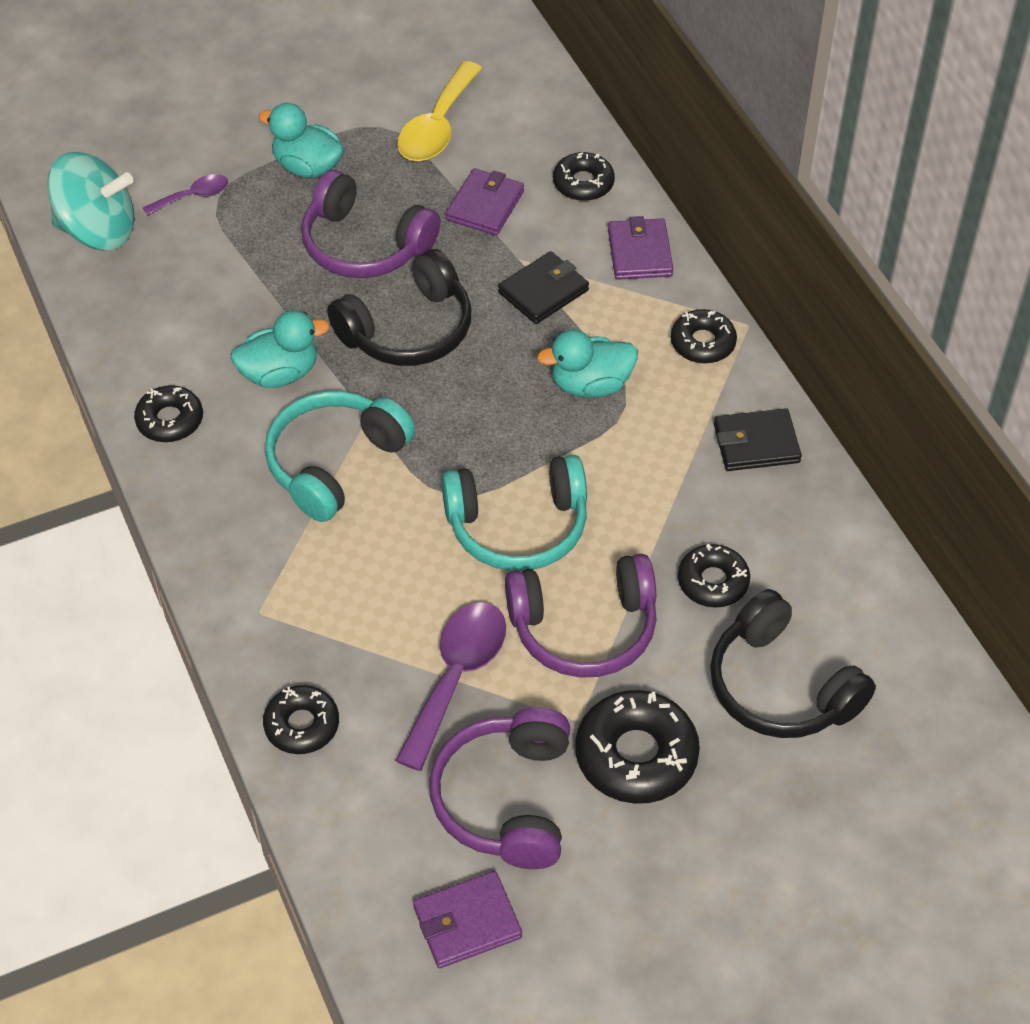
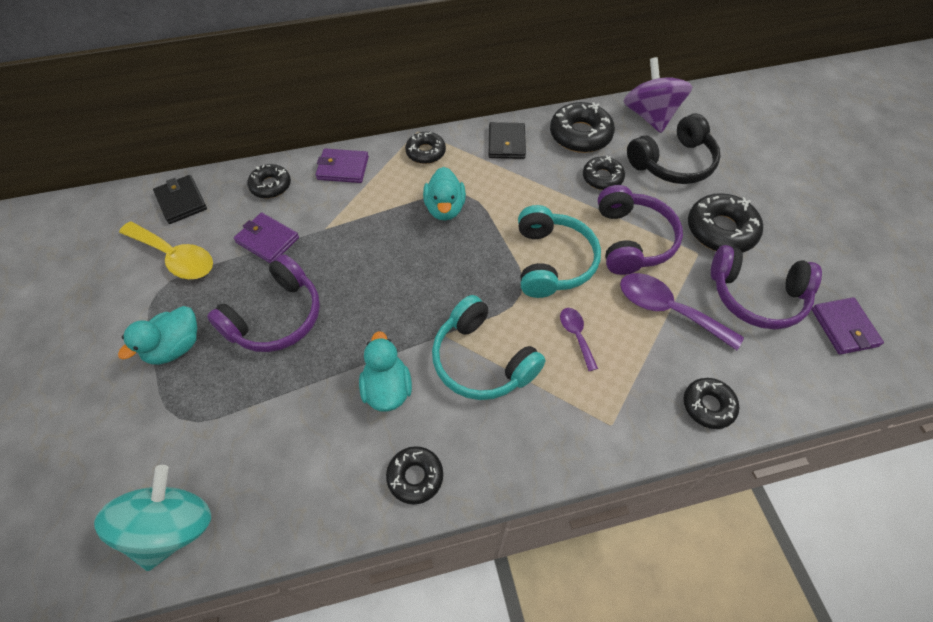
camera: 80 degrees left, 5 degrees up
(193, 196) = (167, 438): purple spoon -> purple spoon (576, 335)
(408, 330) = (369, 300): black headphones -> none
(543, 291) = (358, 220): black wallet -> black wallet (181, 201)
(809, 545) = (580, 135): none -> black donut
(897, 650) = (650, 116): none -> purple spinning top

